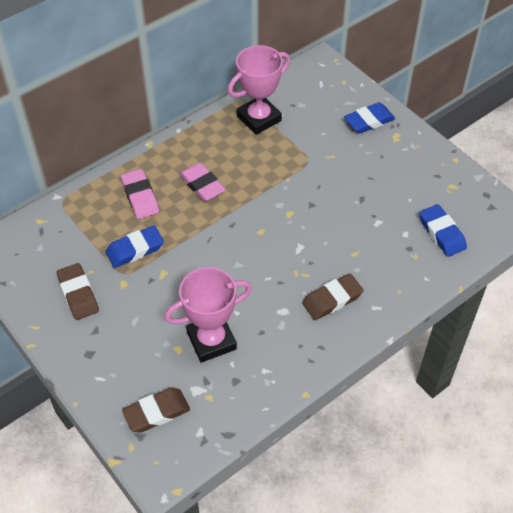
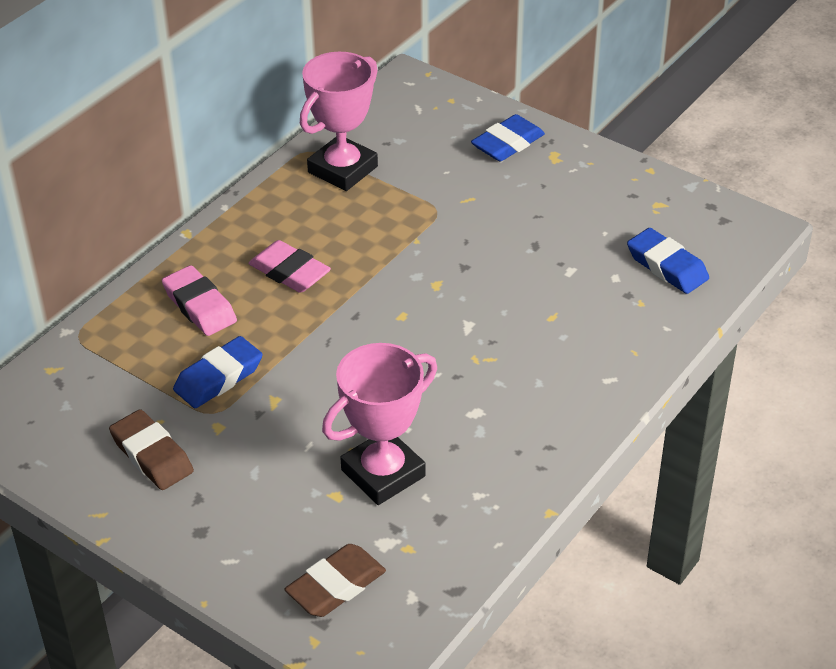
camera: 15 degrees left, 10 degrees down
(332, 299) = (542, 382): brown eraser -> none

